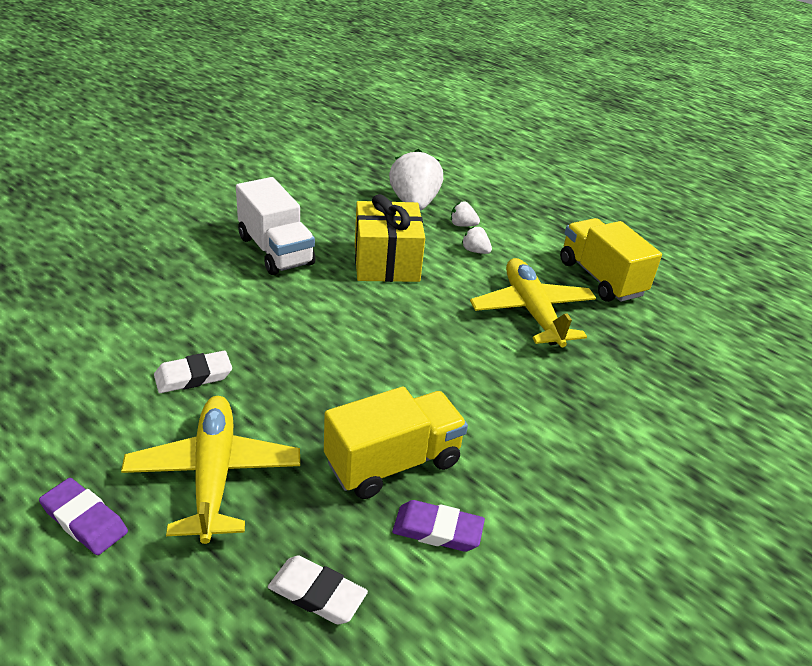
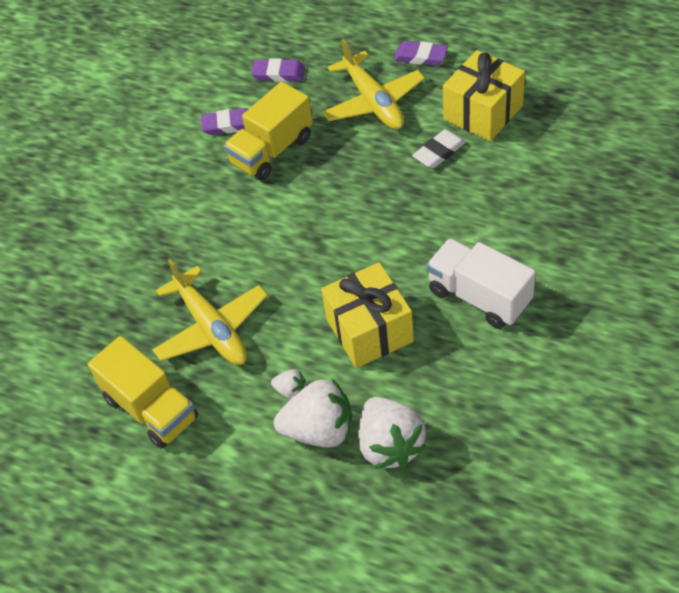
camera: 170 degrees right, 15 degrees up
(97, 400) = (483, 112): none -> yellow gift
(317, 594) = (279, 73): white eraser -> purple eraser
(462, 225) = (319, 430): white strawberry -> white strawberry, size x2.19

